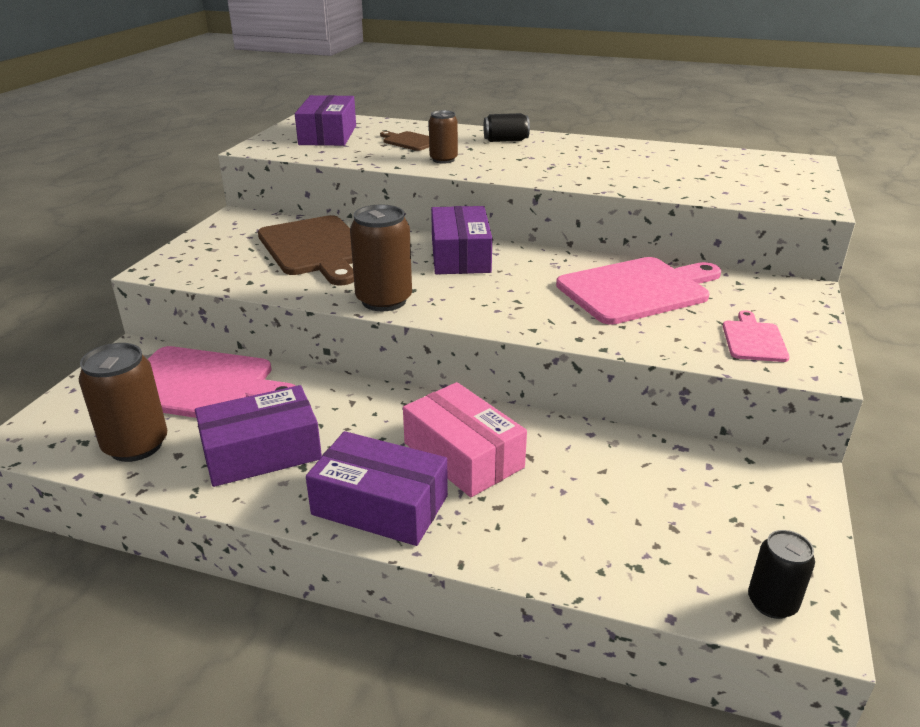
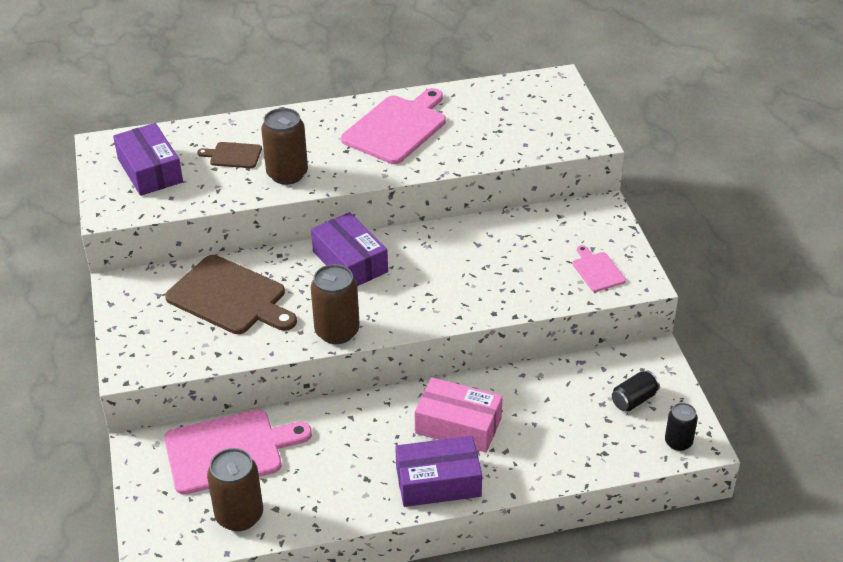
camera: 30 degrees left, 10 degrees up
(261, 452) = (330, 481): purple box -> none
(443, 160) = (287, 174): brown can -> brown can, size x1.65
(505, 140) = (312, 126): black can -> black can (634, 400)
(637, 290) = (499, 250): pink cutting board -> pink cutting board (397, 128)

